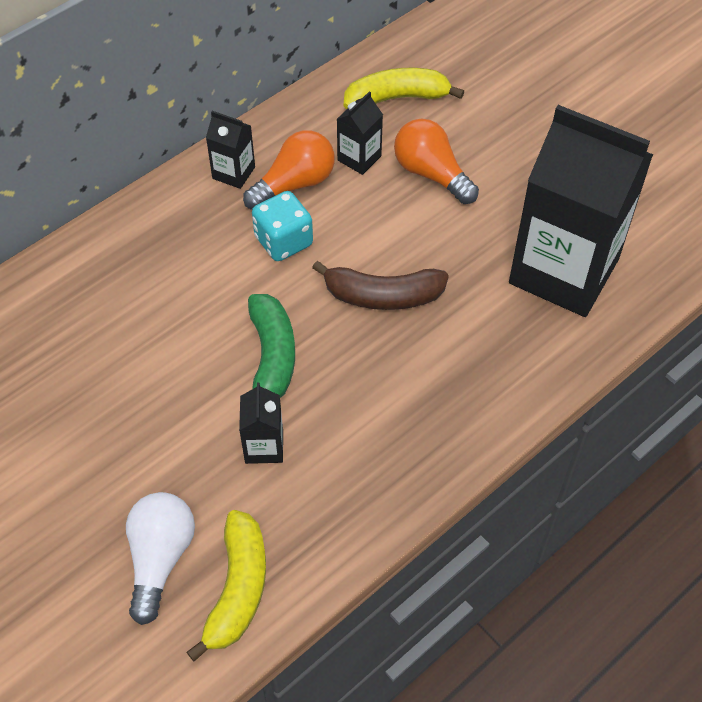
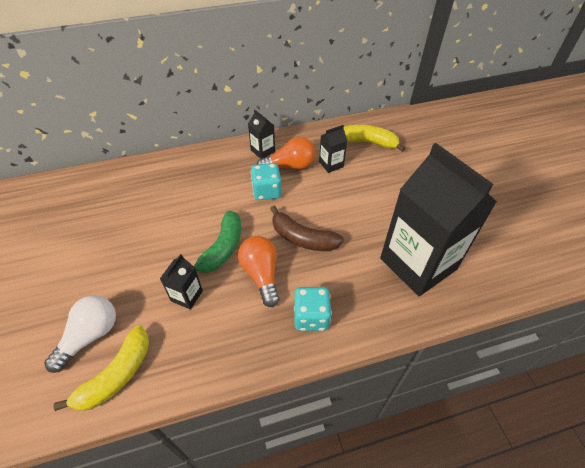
camera: 25 degrees right, 5 degrees down
(431, 174) = (366, 184): orange light bulb -> orange light bulb (261, 274)
(458, 403) = (311, 317): none -> turquoise dice

